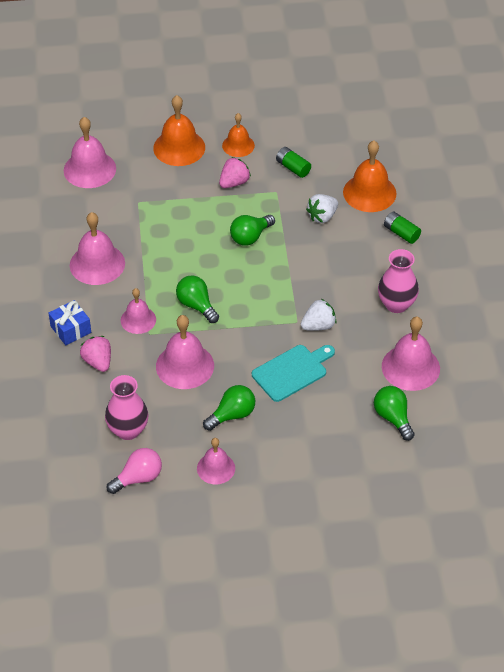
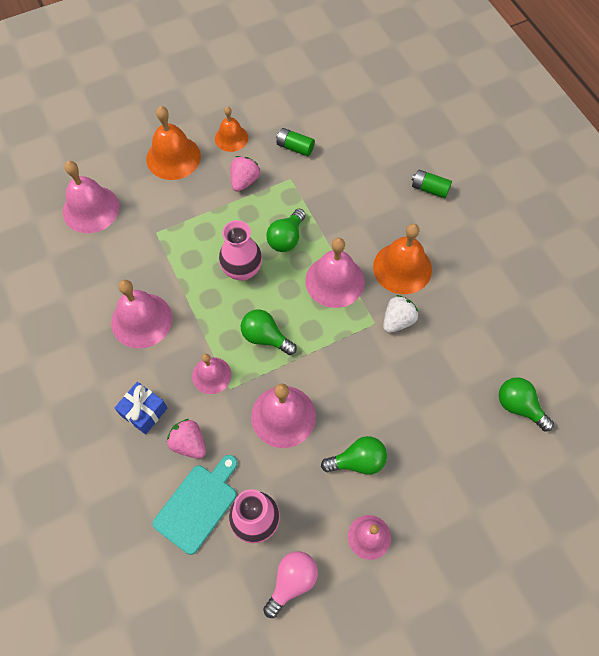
camera: 20 degrees left, 15 degrees up
(232, 415) = (358, 461): green light bulb -> green light bulb turned 45 degrees clockwise
(292, 372) = (395, 385): turquoise cutting board -> turquoise cutting board (198, 505)
(322, 216) = (347, 193): white strawberry -> none
(369, 193) = (380, 153): orange bell -> orange bell (402, 268)
(396, 304) = (461, 271): pink vase -> pink vase (242, 270)
(410, 367) = (508, 340): pink bell -> pink bell (334, 281)

